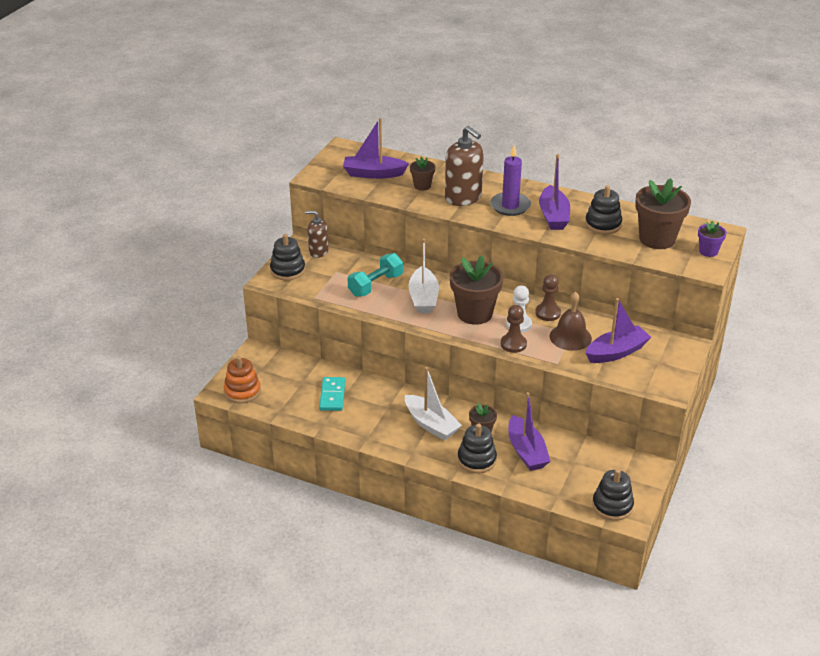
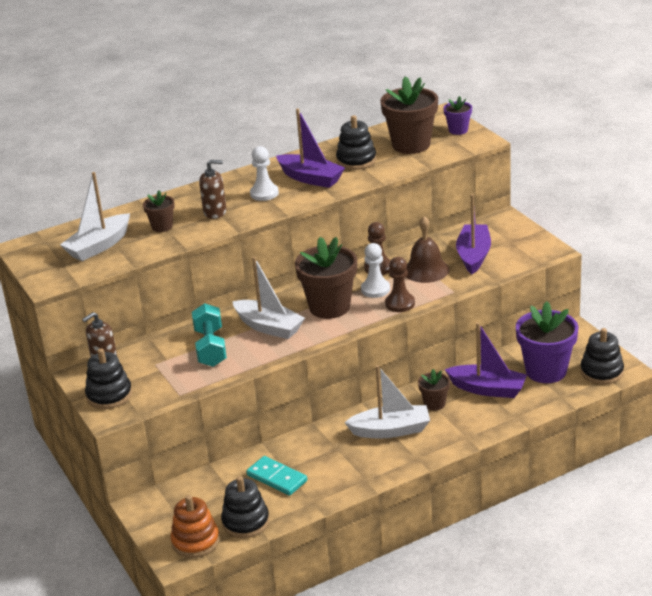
camera: 50 degrees left, 5 degrees down
(373, 174) = (99, 246): purple boat -> white boat
(463, 197) = (215, 212): brown soap dispenser -> brown soap dispenser, size x0.60
(476, 460) = (468, 423): black stacking toy -> black stacking toy (245, 522)
(510, 206) = (264, 193): purple candle -> white pawn
(581, 473) = (546, 371): none -> purple flower pot

